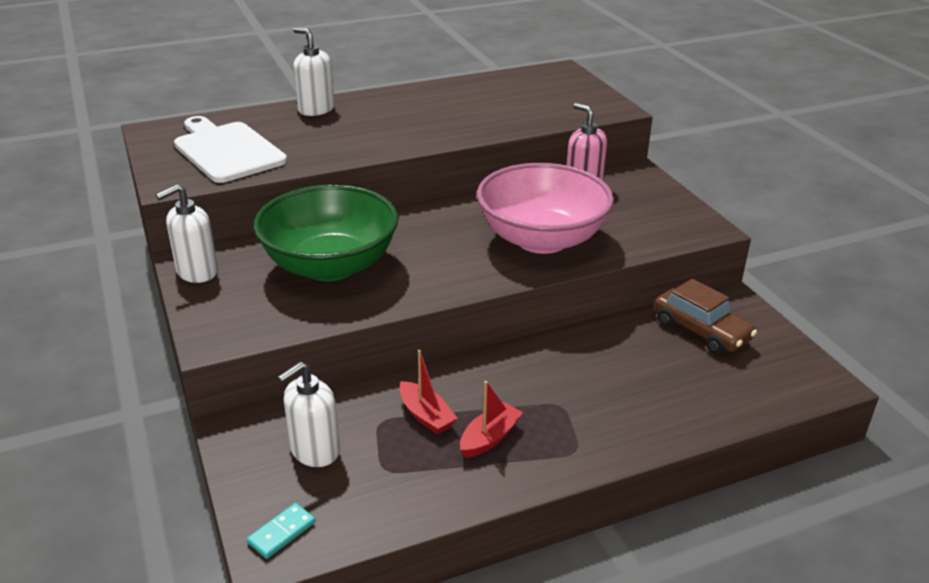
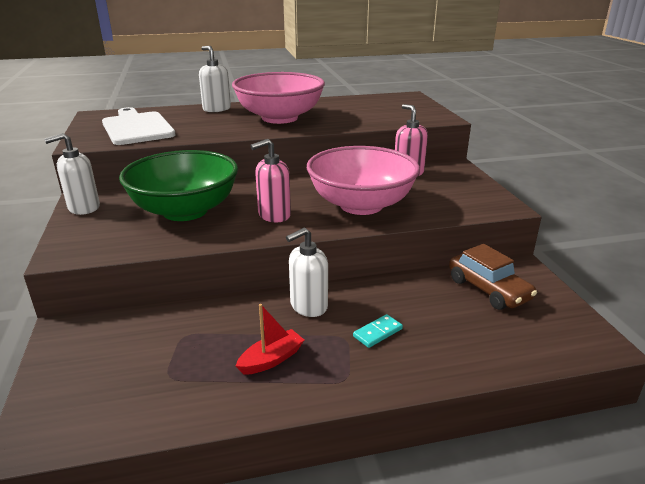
camera: 10 degrees right, 5 degrees down
(282, 532) = (51, 422): turquoise domino -> turquoise domino (377, 333)
(314, 451) = (118, 353): white soap dispenser -> white soap dispenser (308, 306)
(409, 121) = (280, 118): none -> pink bowl
(426, 416) = (224, 335): red boat -> none
(443, 263) = (274, 215): none -> pink soap dispenser

